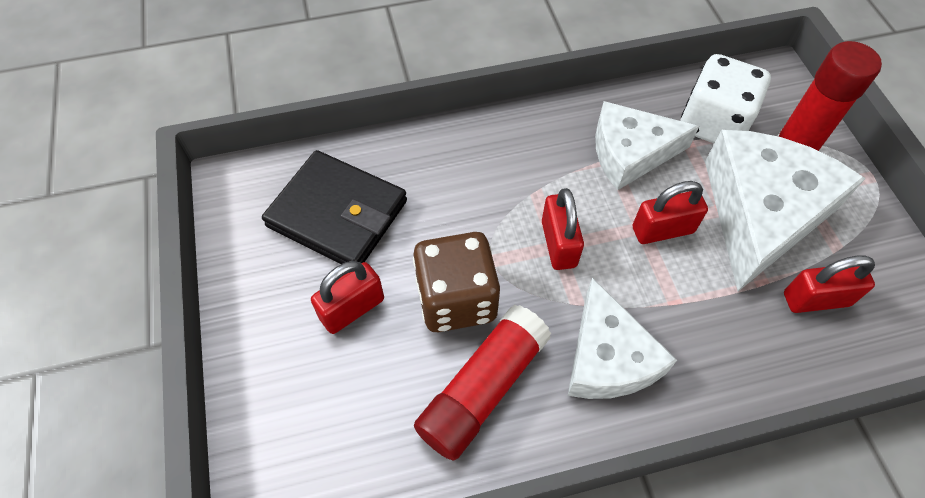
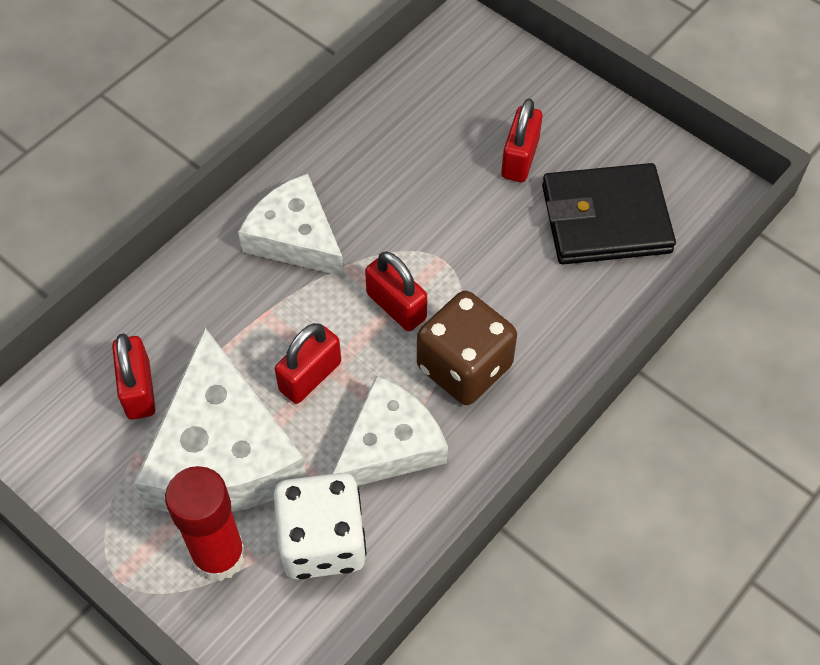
camera: 145 degrees right, 0 degrees up
(456, 299) = (446, 211): brown dice -> brown dice (464, 367)
(482, 389) = (376, 163): red glue stick -> none
(816, 299) = (138, 389): red padlock -> red padlock turned 60 degrees counterclockwise

